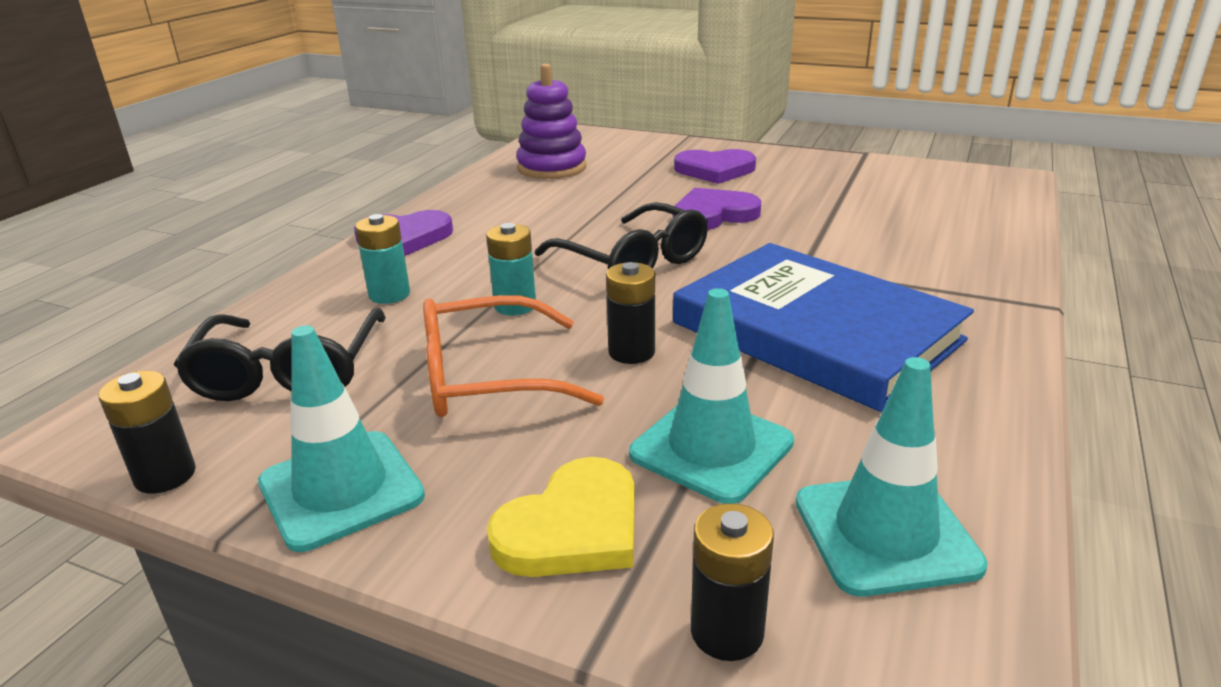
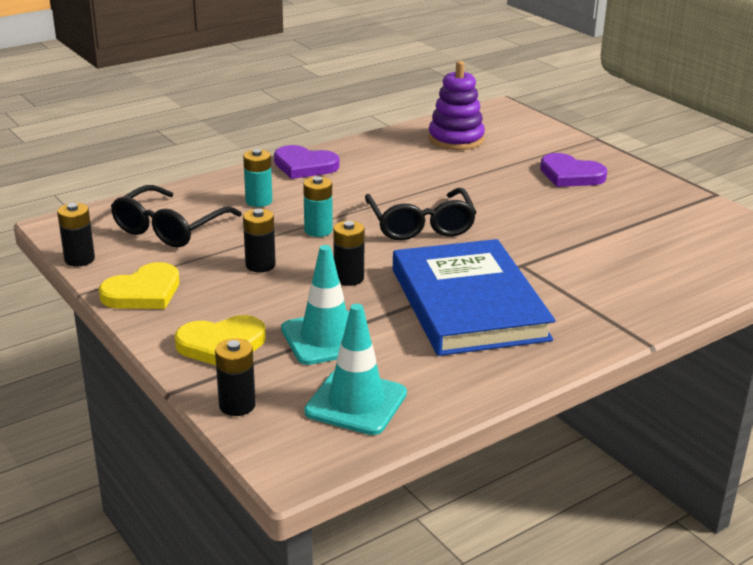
camera: 30 degrees right, 0 degrees up
(341, 489) = (143, 292): turquoise traffic cone -> yellow heart
(489, 377) = (260, 265): orange glasses -> black battery
(713, 214) = (518, 209): purple heart -> none

